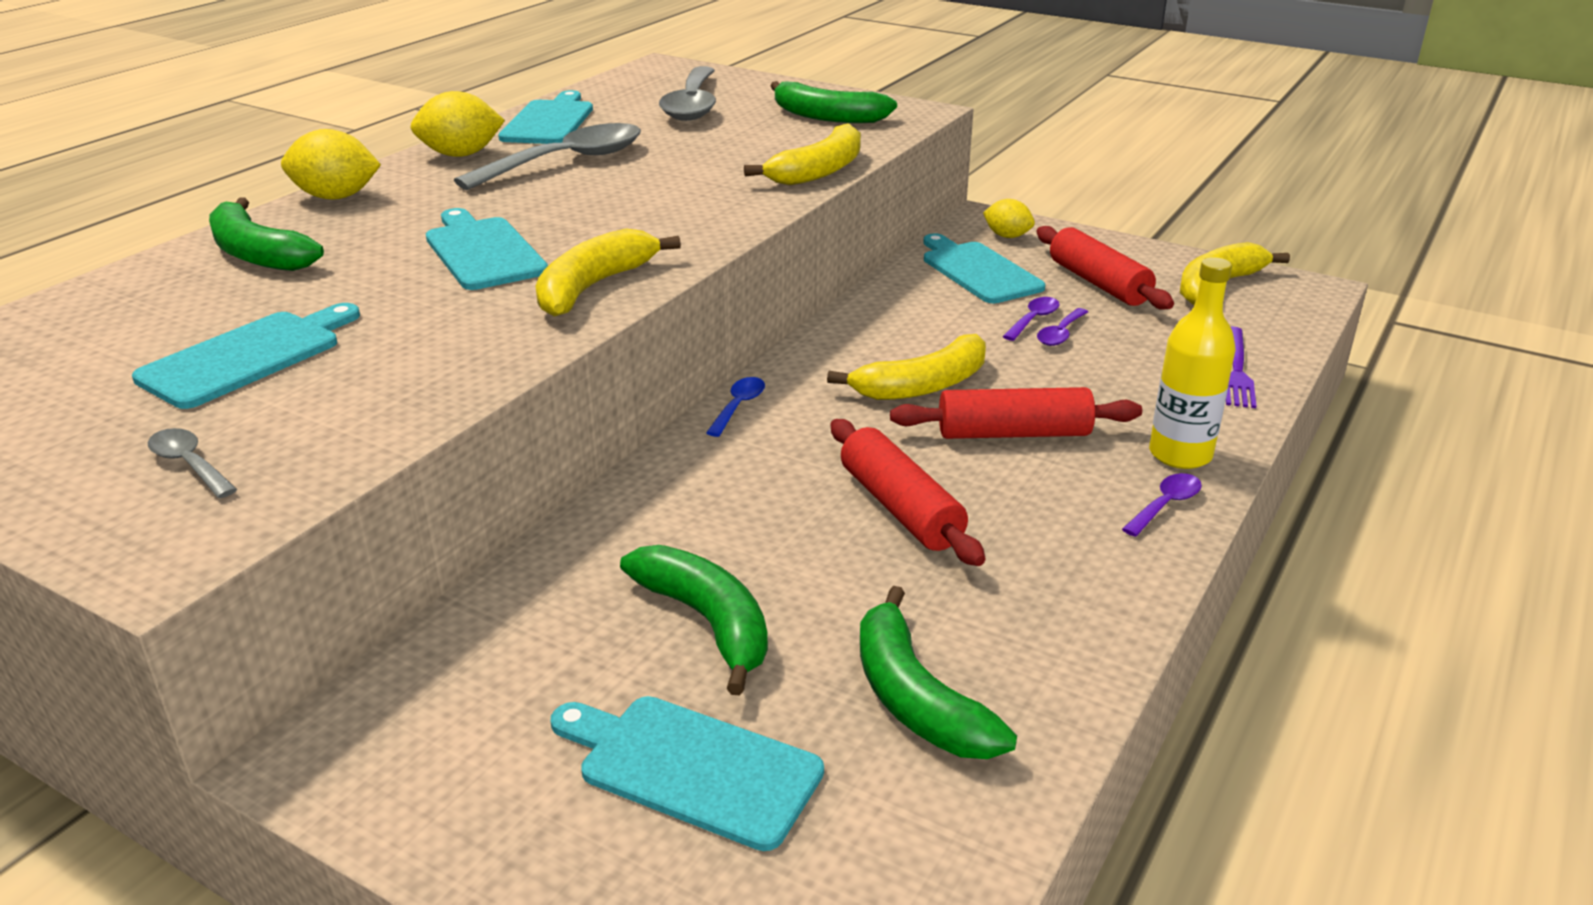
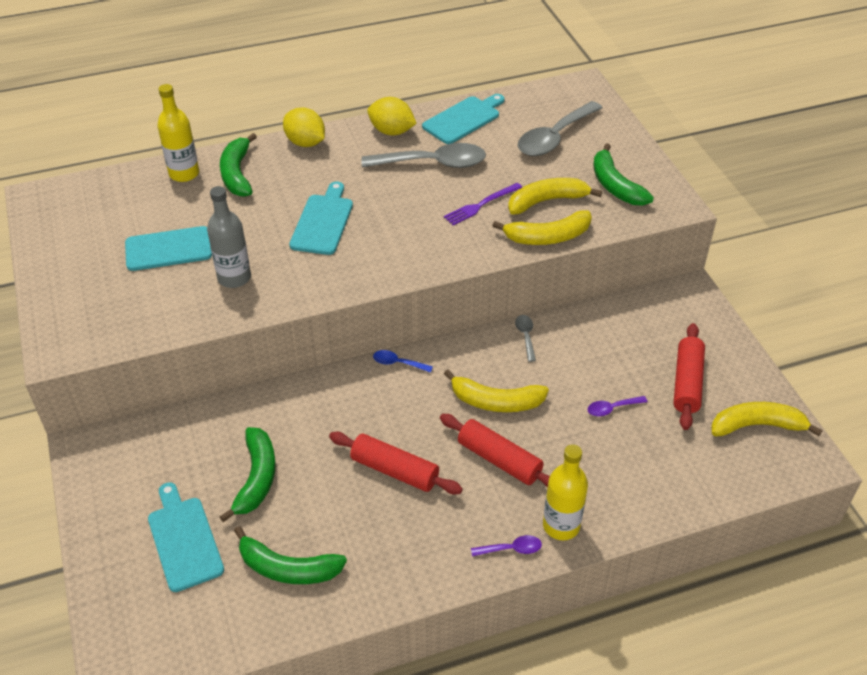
camera: 40 degrees right, 15 degrees up
(151, 281) = (184, 174): none -> yellow bottle
(189, 464) = (104, 305): grey spoon -> grey spoon (525, 336)
(416, 347) = (234, 278): none -> grey bottle
(594, 286) = (341, 276): yellow banana -> yellow banana (547, 201)
(738, 406) = (398, 363): blue spoon -> blue spoon turned 135 degrees counterclockwise
(901, 508) = (395, 470): red rolling pin -> red rolling pin turned 75 degrees counterclockwise
(916, 698) = (287, 568): green banana -> green banana turned 90 degrees counterclockwise
(978, 271) = (630, 334): turquoise cutting board -> none
(1007, 236) = (685, 314): yellow lemon -> none
(1033, 320) = (611, 389): purple spoon -> none
(1237, 370) = (673, 493): purple fork -> purple fork (481, 205)

